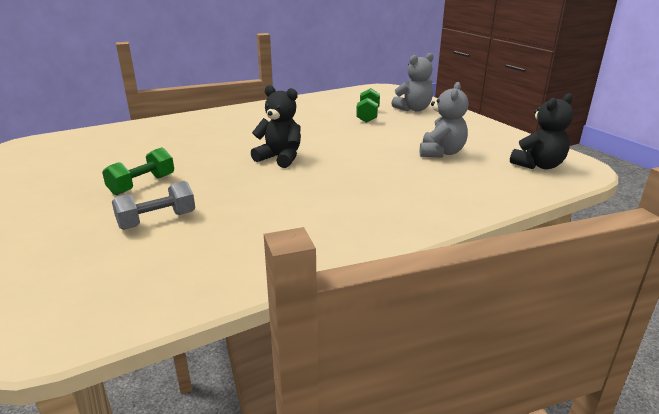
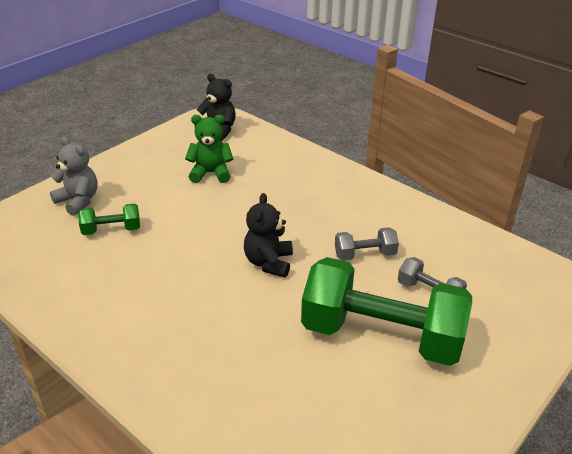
camera: 110 degrees left, 10 degrees up
(142, 185) = (381, 336): green dumbbell -> green dumbbell, size x2.28
(248, 201) = (365, 254): none -> grey dumbbell
(441, 153) = (211, 173): grey teddy bear -> green teddy bear

